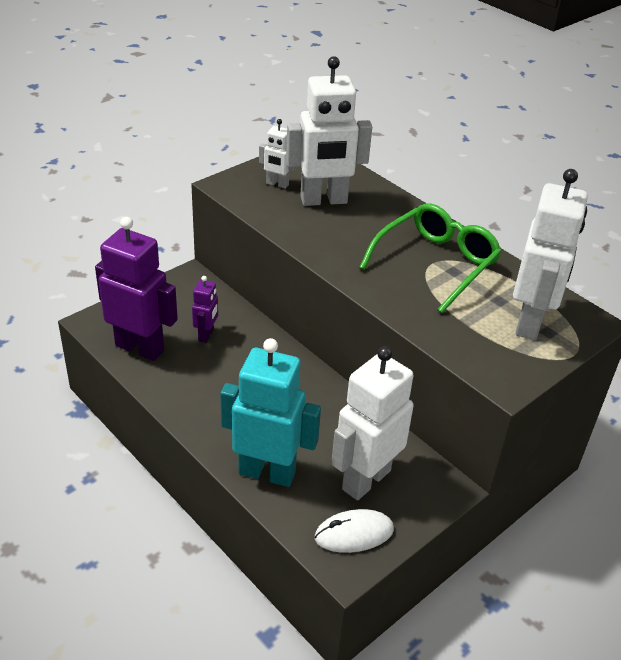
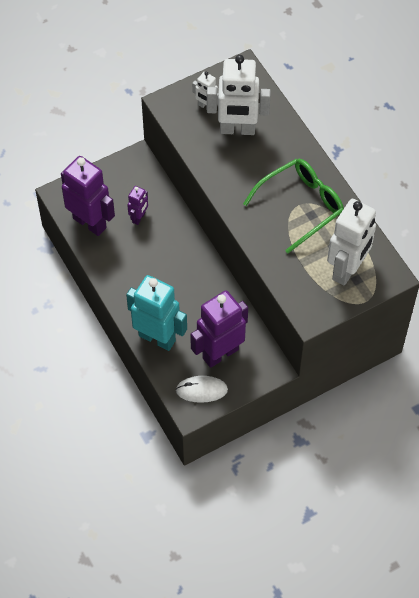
camera: 15 degrees right, 20 degrees up
(365, 479) = (220, 353): white robot -> purple robot

